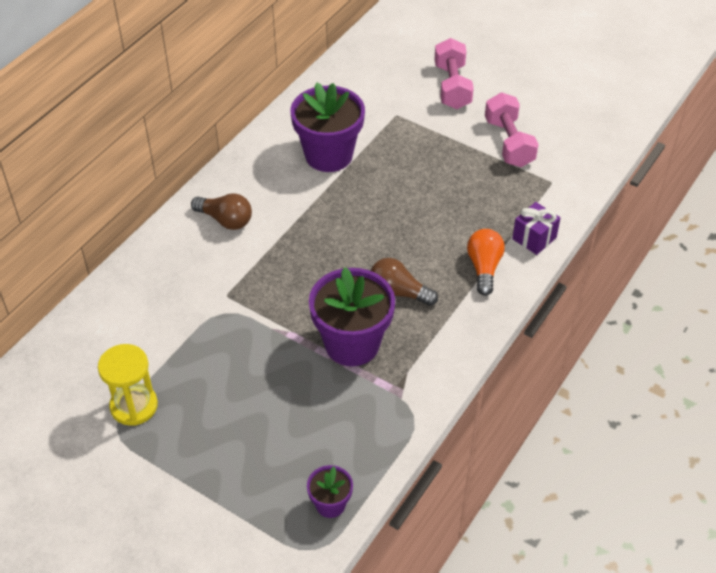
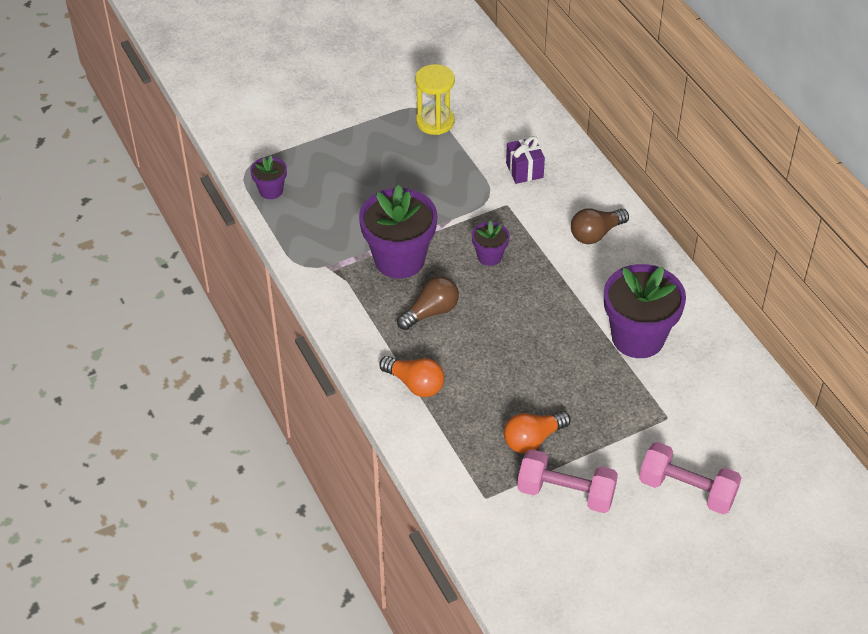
camera: 120 degrees right, 0 degrees up
(302, 280) = (489, 256): none -> purple flower pot
(477, 177) = (533, 439): none -> orange light bulb
(534, 238) = (423, 441): purple gift -> purple gift (524, 170)

